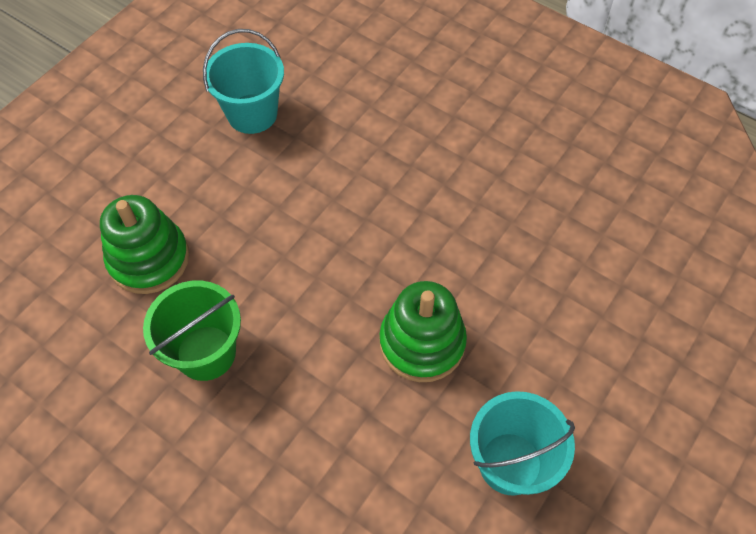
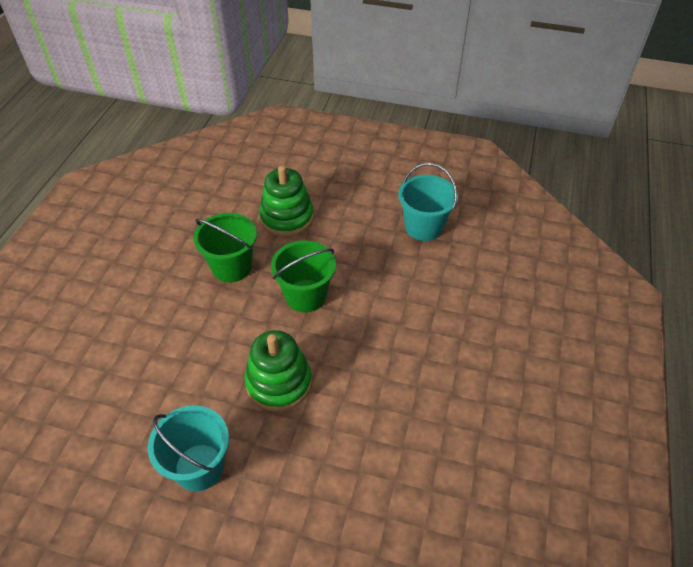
camera: 70 degrees right, 10 degrees down
(301, 275) = (305, 296): none -> green bucket

